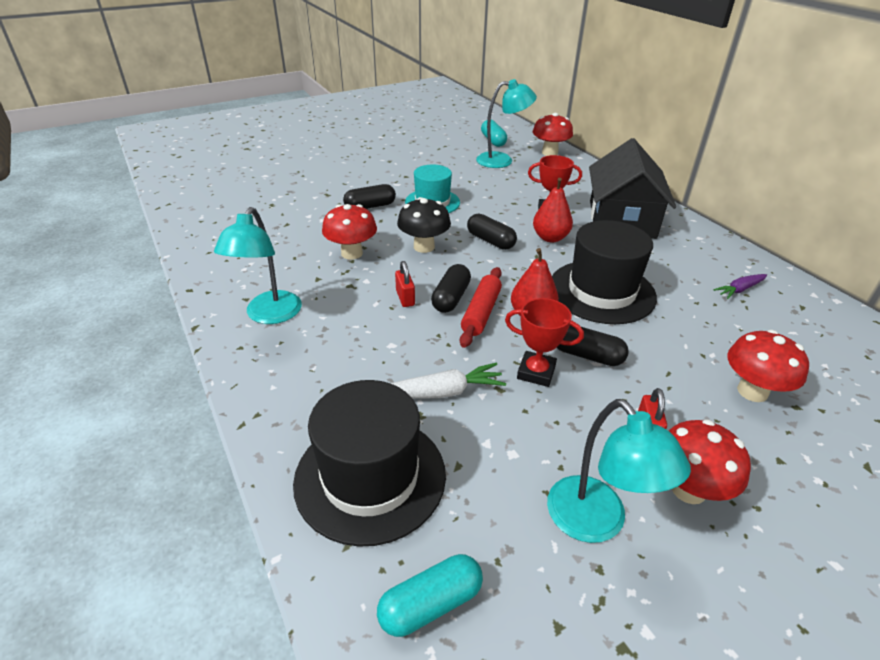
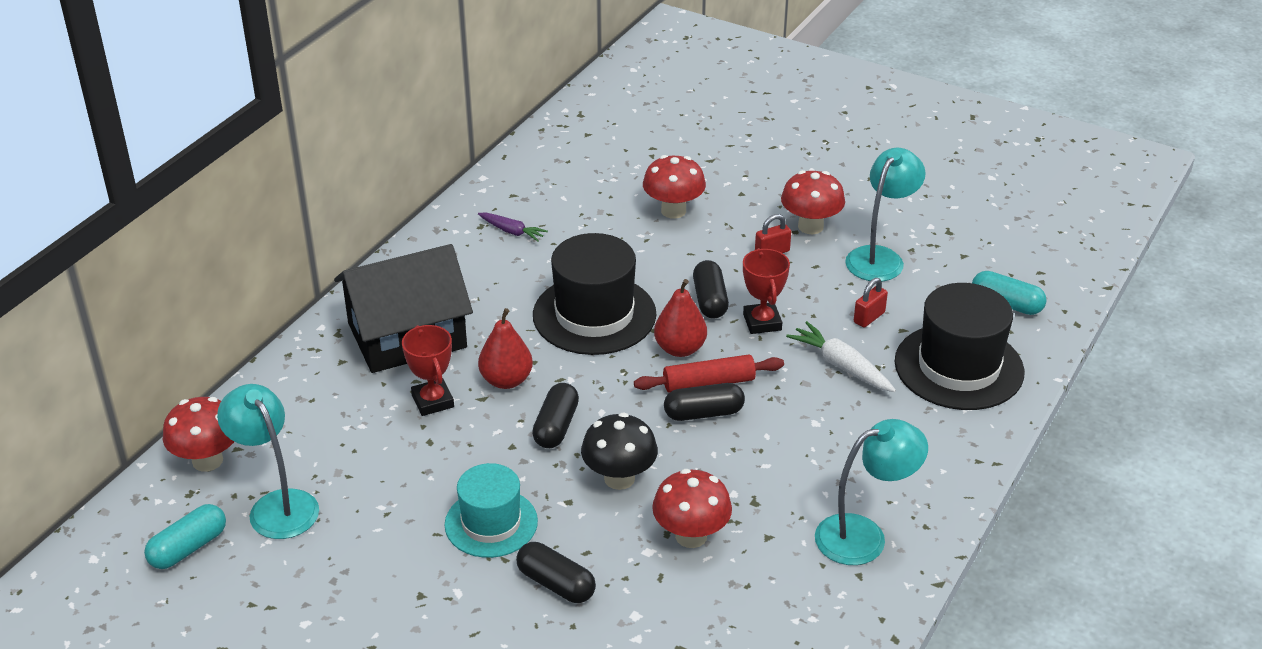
camera: 120 degrees left, 0 degrees up
(405, 298) = (736, 447): red padlock -> red padlock (869, 317)

